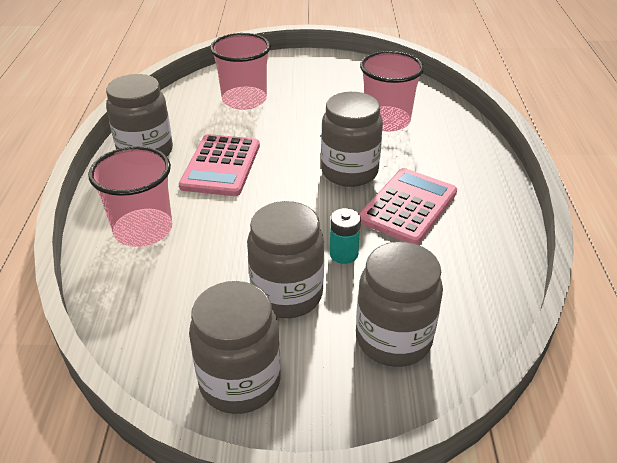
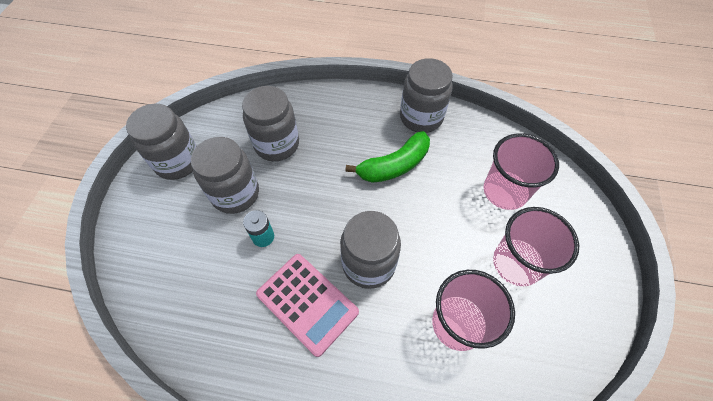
camera: 100 degrees right, 20 degrees up
(143, 230) = (325, 117): pink cup -> pink cup (516, 263)
(221, 166) = (394, 166): pink calculator -> green banana
(393, 339) = (171, 251): grey jar -> grey jar (277, 144)

